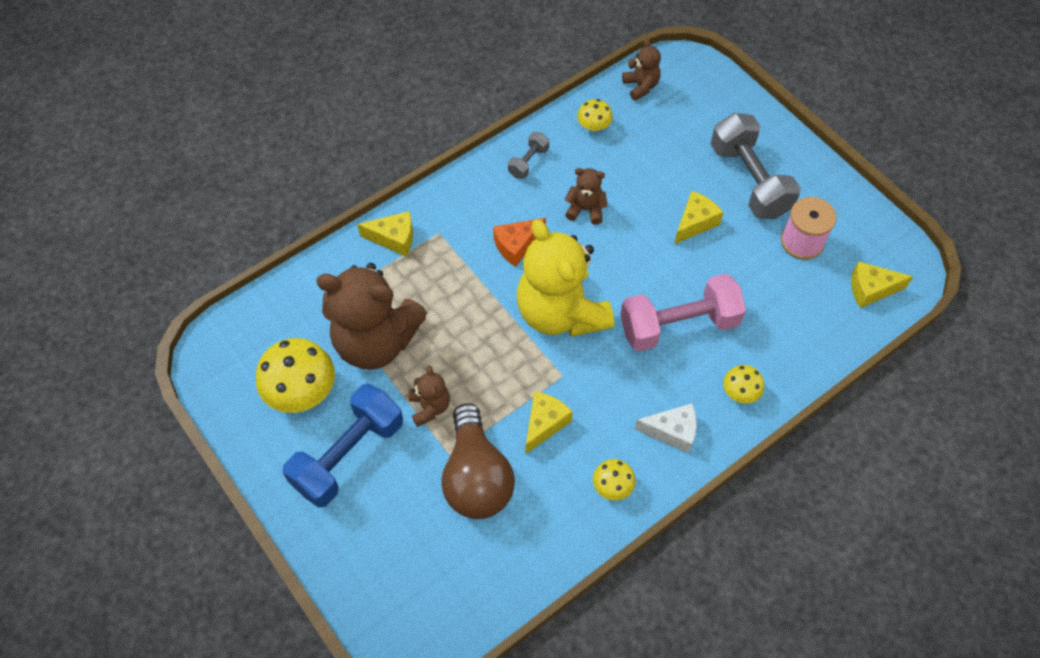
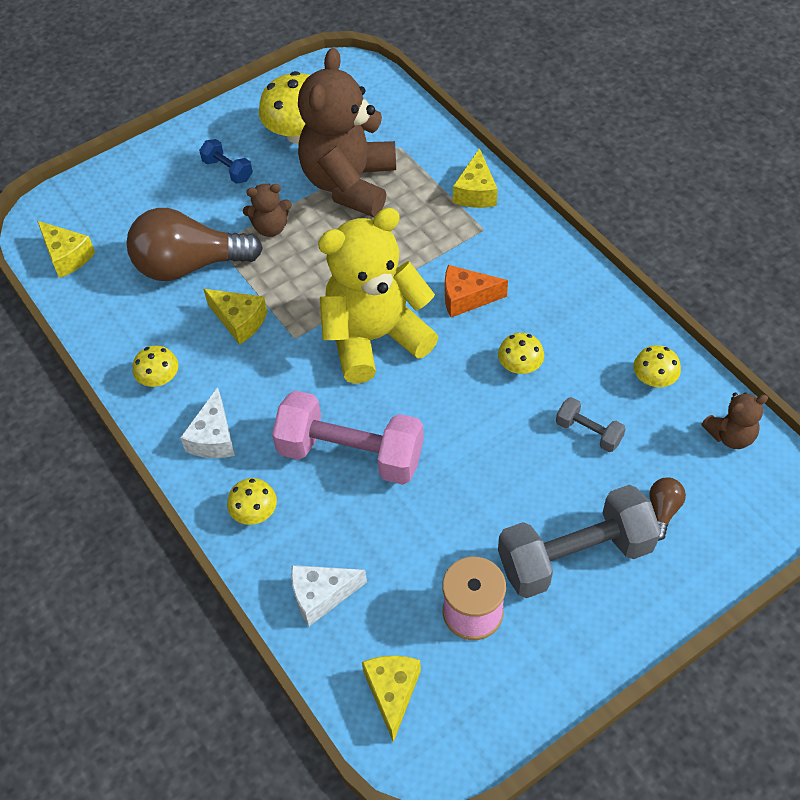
camera: 95 degrees right, 5 degrees down
(348, 455) = (228, 170): blue dumbbell -> blue dumbbell, size x0.47
(517, 245) = (466, 298): orange cheese -> orange cheese turned 60 degrees counterclockwise
(528, 162) = (589, 310): grey dumbbell -> grey dumbbell (588, 432)
(585, 209) = (520, 366): brown teddy bear -> yellow mushroom
(678, 325) = (350, 454): pink dumbbell -> pink dumbbell turned 60 degrees counterclockwise
(695, 222) = (502, 483): yellow cheese -> yellow cheese (67, 256)
(707, 129) = (663, 511): none -> brown light bulb
(805, 338) = (321, 596): none -> white cheese

